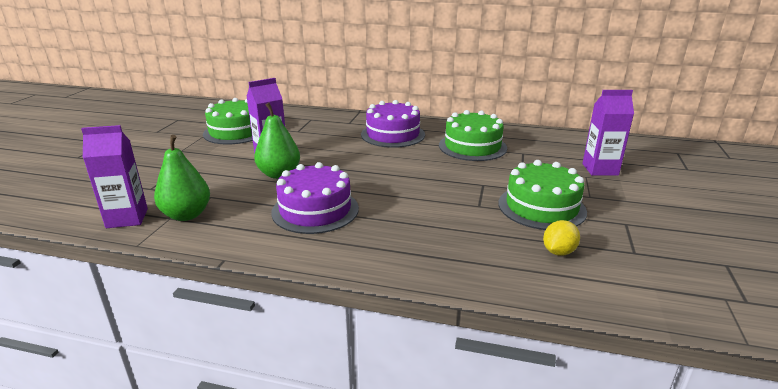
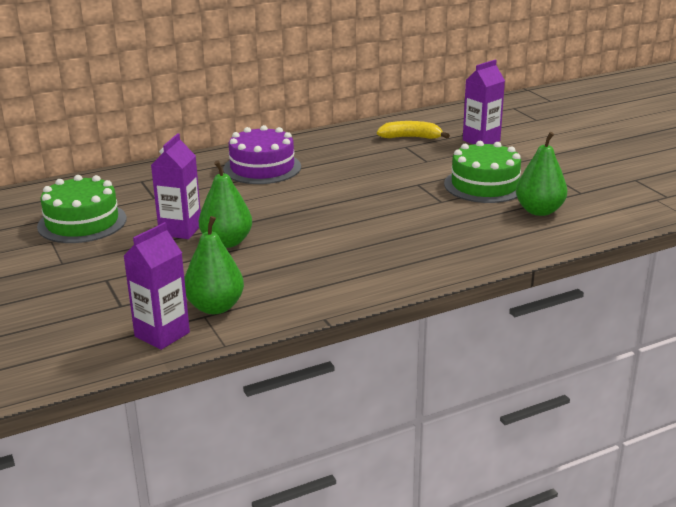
camera: 40 degrees left, 0 degrees up
(315, 210) = (323, 256): purple cake -> none
(472, 146) = (355, 155): green cake -> none
(539, 148) = (411, 137): none -> yellow banana
(558, 252) = (539, 211): yellow lemon -> green pear

